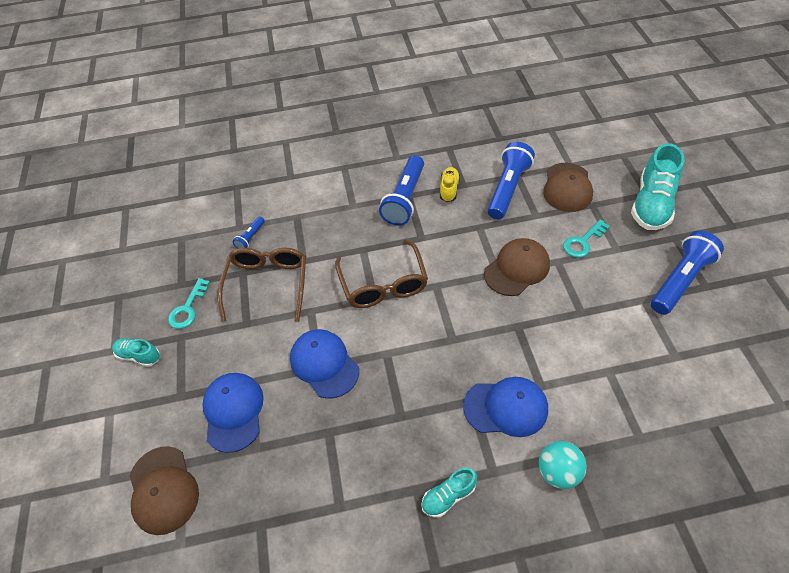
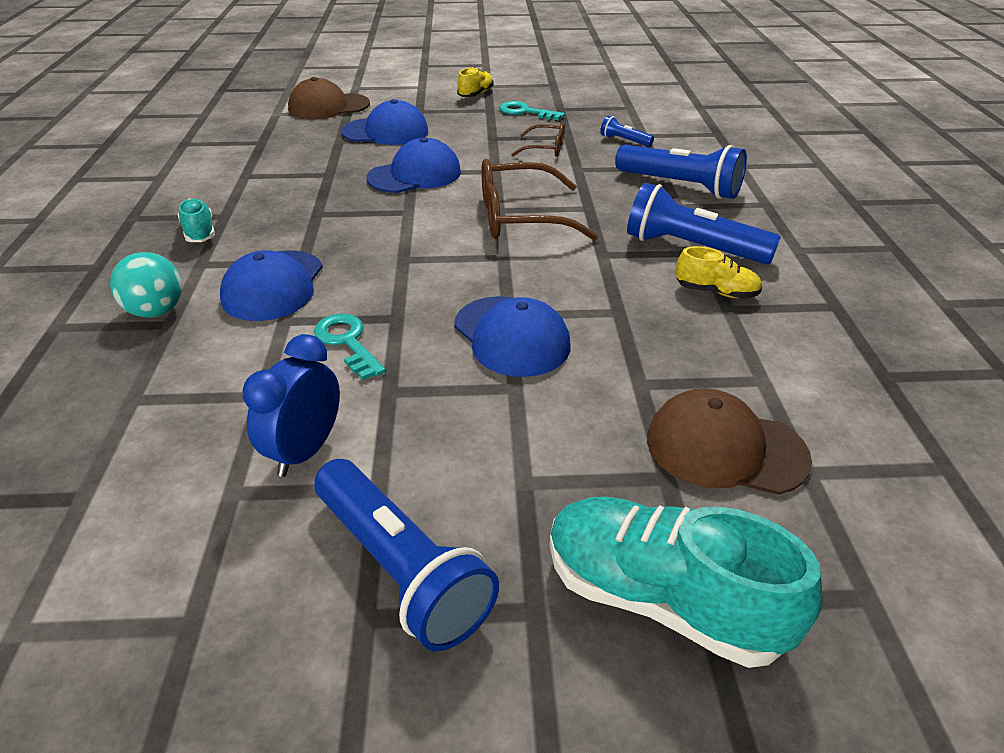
camera: 95 degrees right, 15 degrees down
(139, 355) = (475, 94): turquoise shoe -> yellow shoe
(267, 284) = (545, 149): brown glasses -> brown glasses, size x0.54
(507, 189) = (719, 360): blue flashlight -> blue flashlight (680, 186)
(517, 269) = (511, 336): brown cap -> blue cap
(583, 242) = (555, 433): turquoise key -> turquoise key (347, 342)
(637, 335) = (305, 451): none -> blue clock

